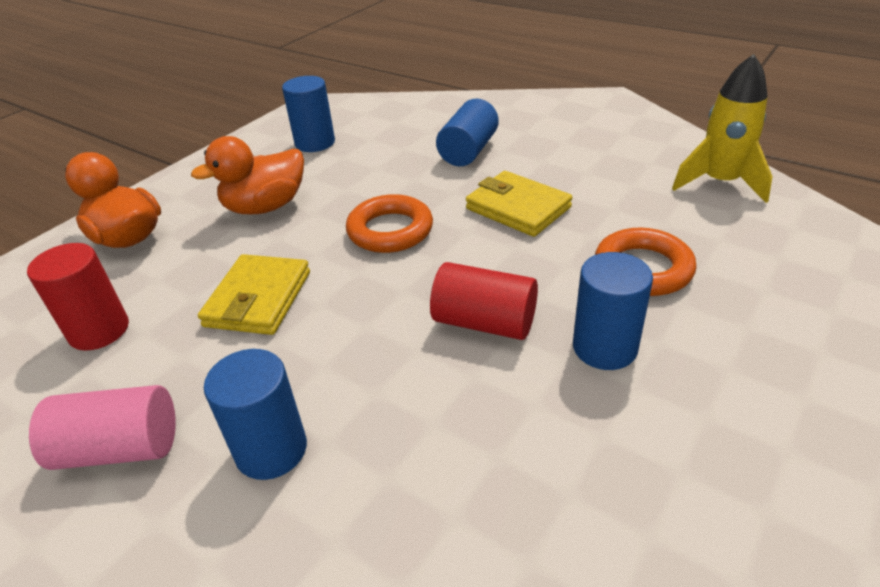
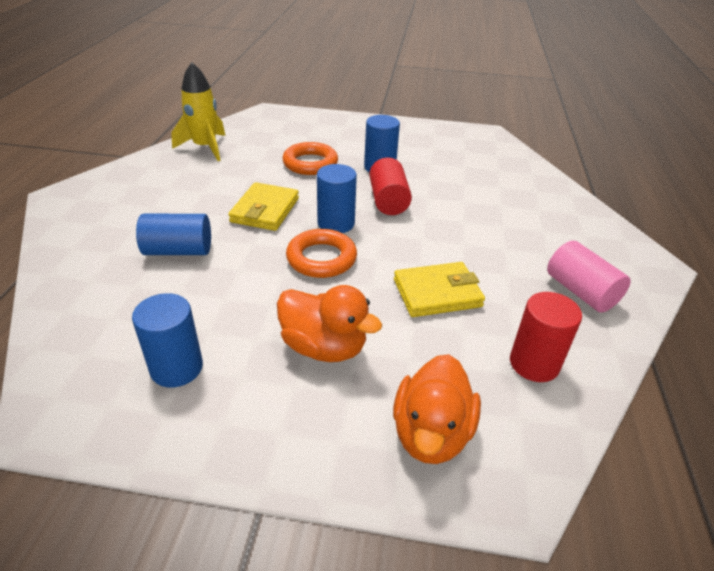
camera: 120 degrees left, 0 degrees up
(271, 450) = (524, 240): blue cylinder -> blue cylinder (336, 223)

